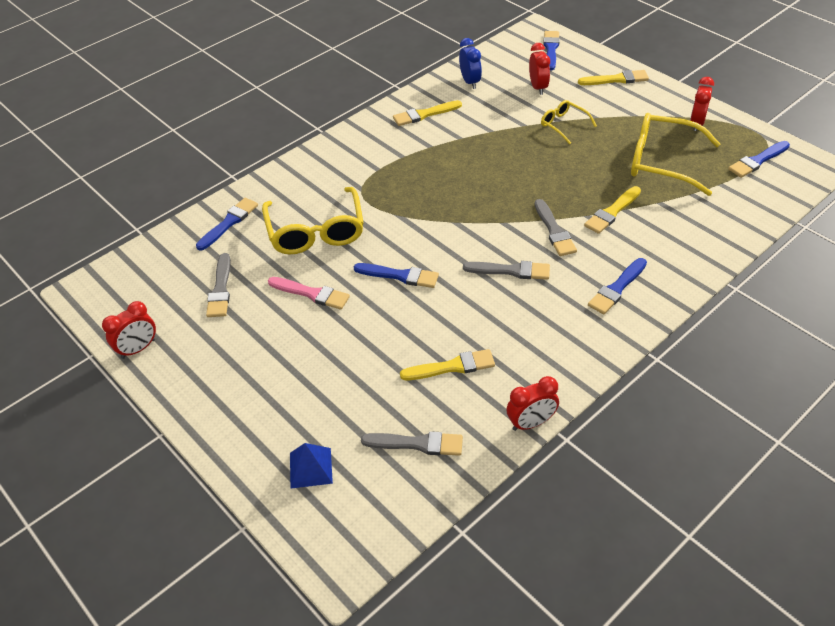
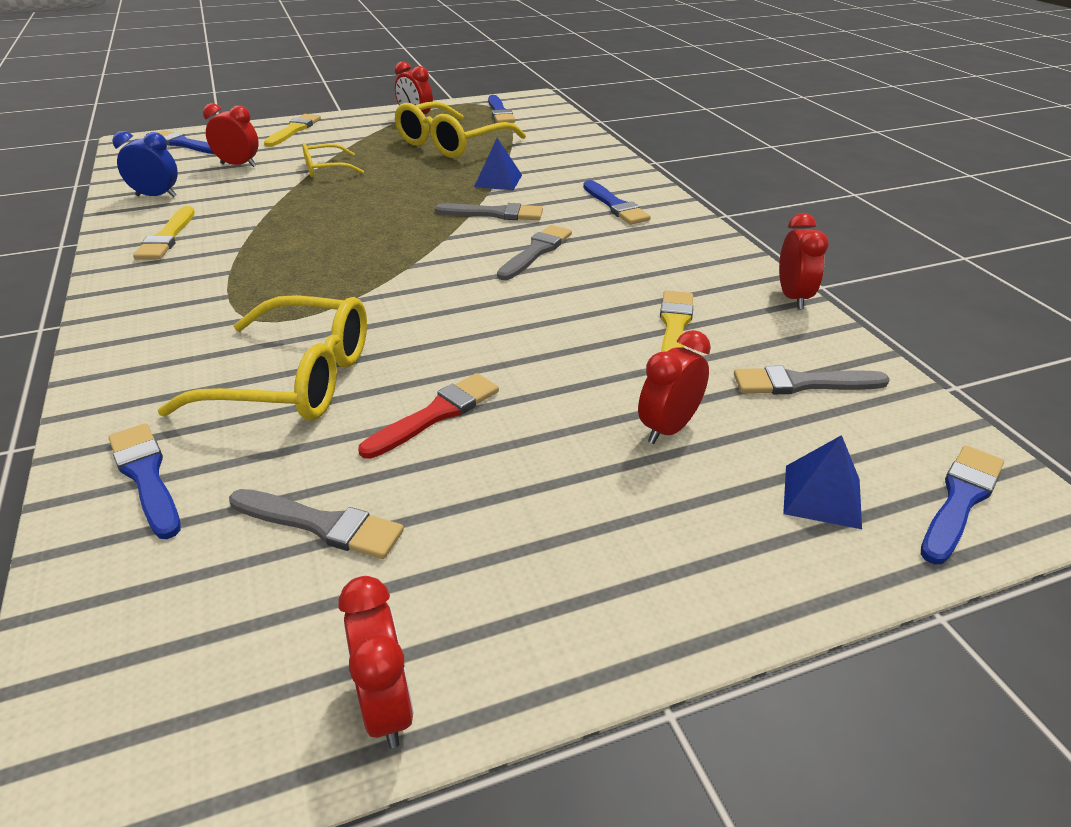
camera: 70 degrees left, 10 degrees down
(312, 294) = (436, 414): pink brush -> red brush
(341, 389) = (668, 428): none -> red clock
(400, 276) = (472, 327): blue brush -> blue brush (960, 500)
(417, 444) = (802, 383): grey brush -> grey brush turned 120 degrees counterclockwise
(612, 212) = (498, 181): yellow brush -> blue pyramid

